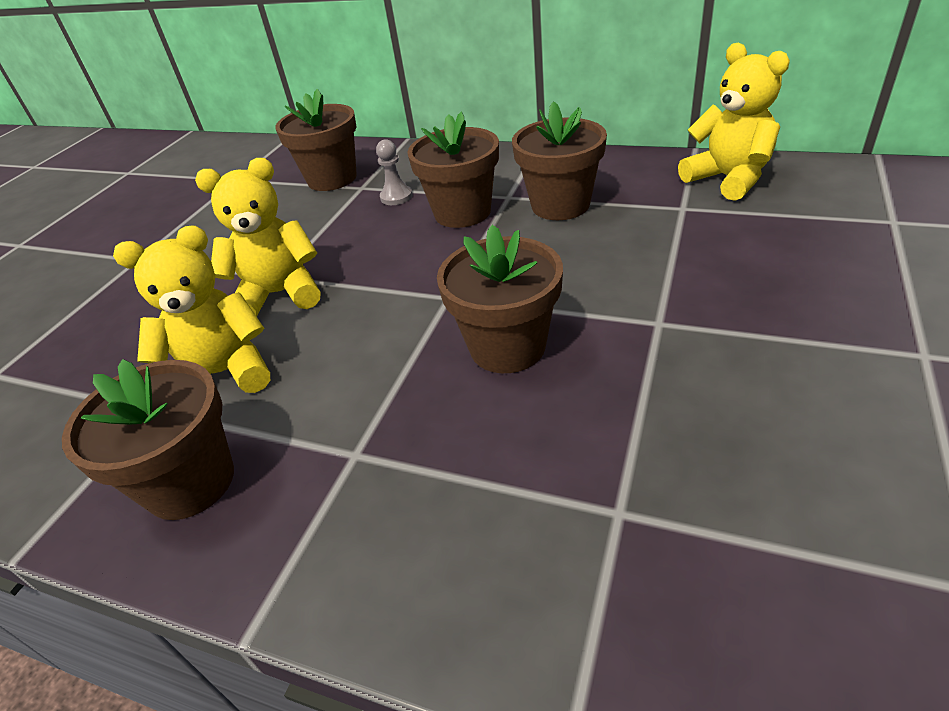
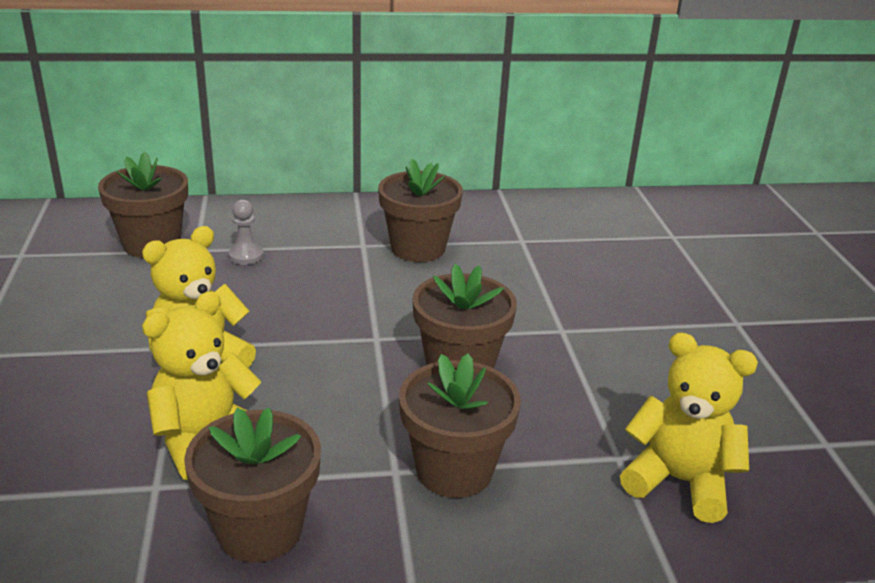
camera: 35 degrees left, 10 degrees down
(462, 212) = (329, 264): brown flower pot -> brown flower pot (454, 470)
(728, 179) = (542, 214): yellow teddy bear -> yellow teddy bear (679, 481)

